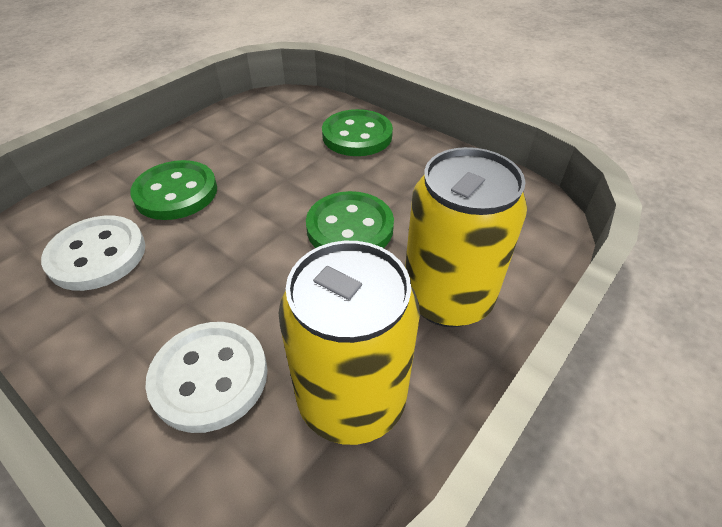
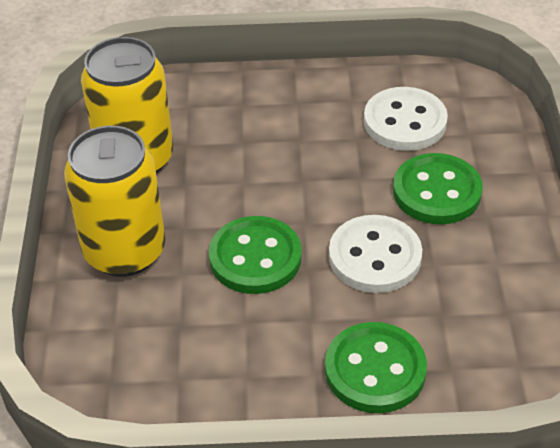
camera: 140 degrees right, 0 degrees up
(210, 377) = (228, 119): white button -> white button (375, 257)

